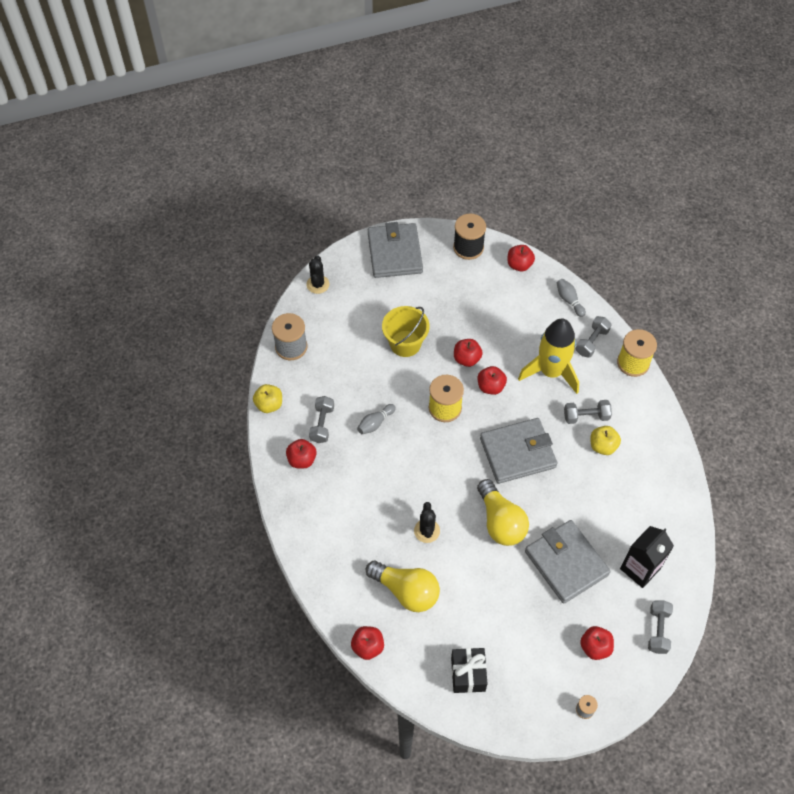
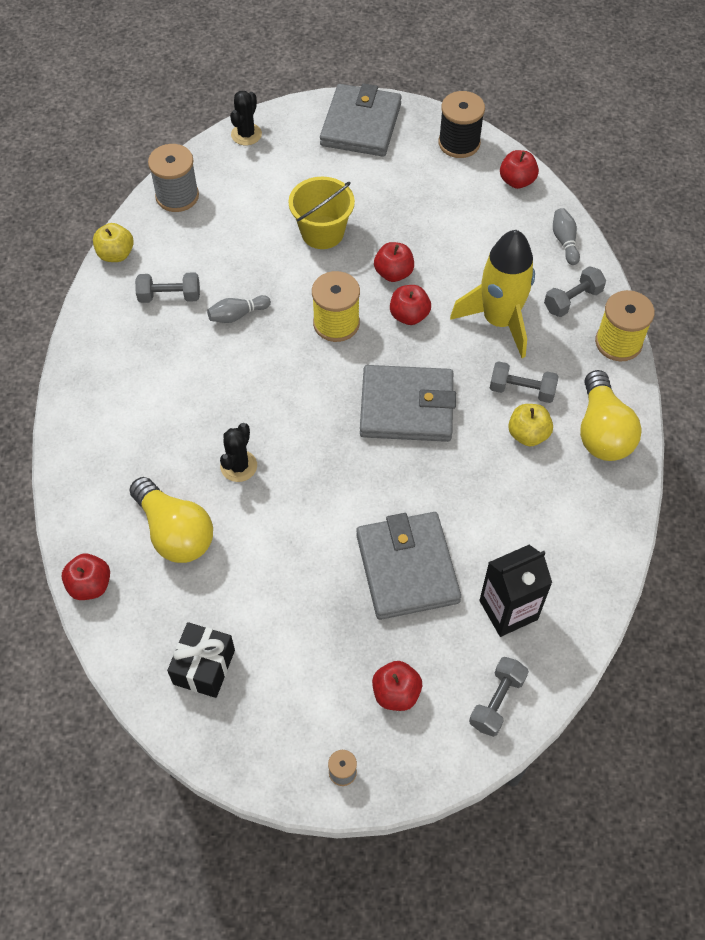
camera: 20 degrees right, 0 degrees up
(302, 460) = (123, 330): red apple -> none
(322, 424) = (169, 296): grey dumbbell -> grey dumbbell turned 60 degrees clockwise
(500, 521) = (342, 486): yellow light bulb -> yellow light bulb (602, 431)

